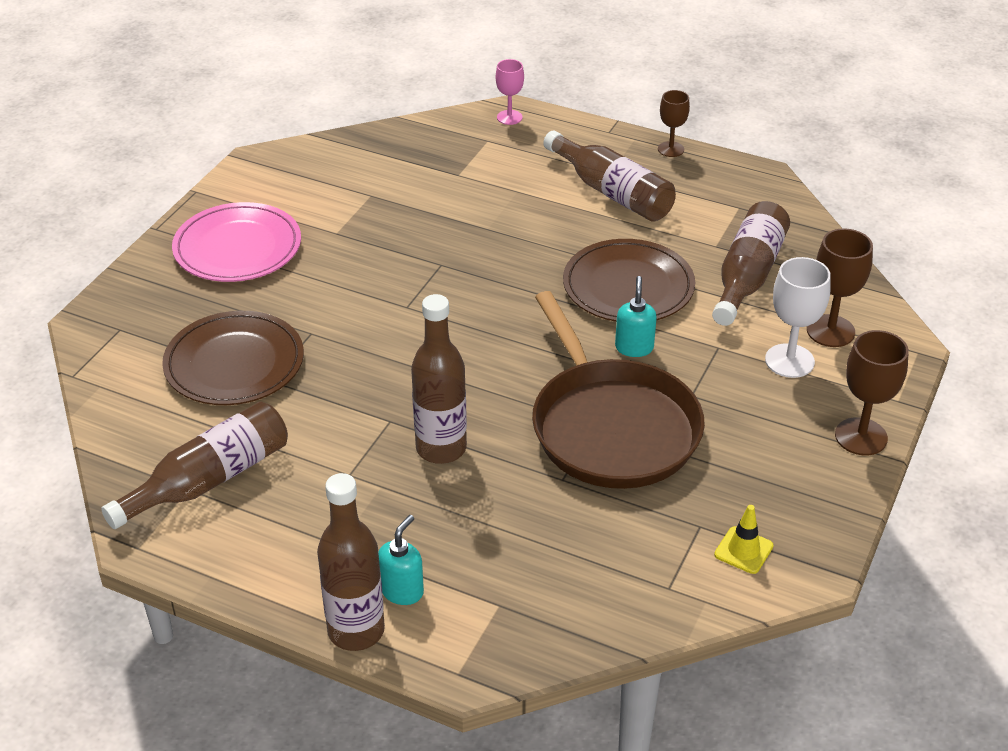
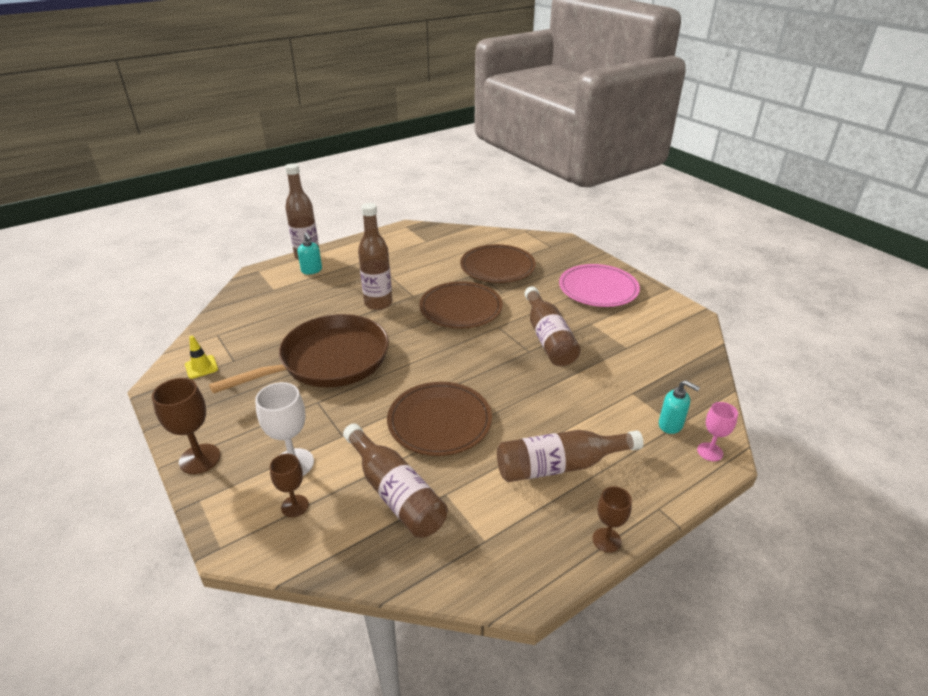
camera: 120 degrees right, 5 degrees down
(209, 480) = (426, 246): brown bottle -> brown bottle (548, 338)
(388, 357) = (461, 308): none -> brown plate
(612, 427) = (329, 360): brown pan -> brown pan turned 135 degrees clockwise
(634, 347) = (380, 397): turquoise soap dispenser -> turquoise soap dispenser (671, 425)
(830, 331) = (295, 506): brown goblet -> brown goblet, size x0.64

